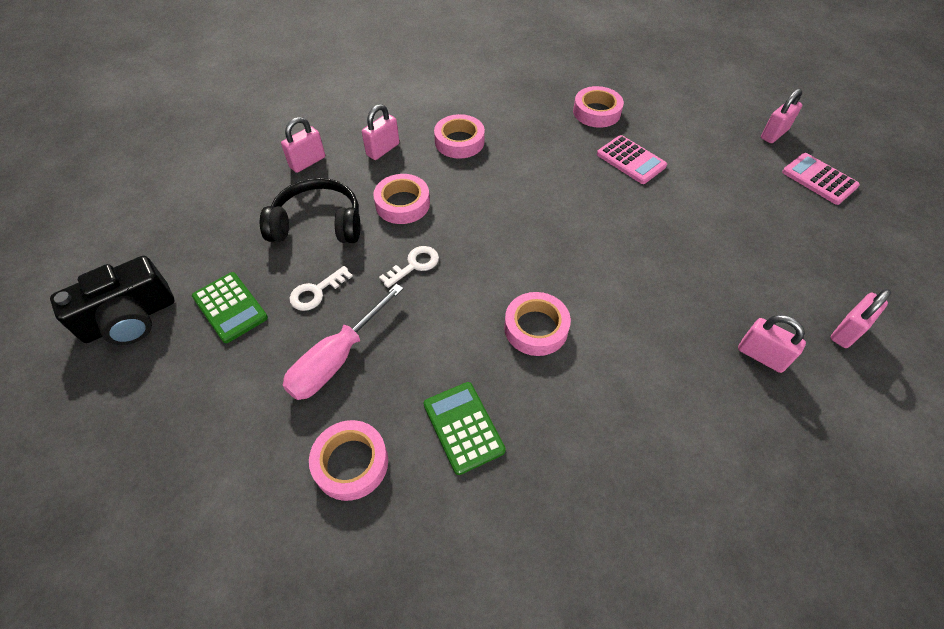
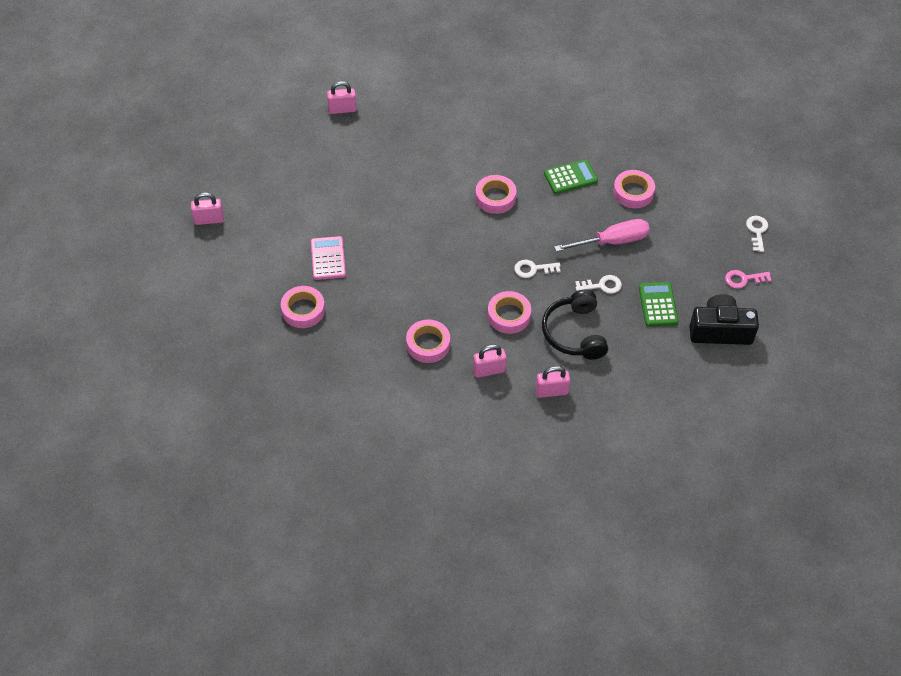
camera: 145 degrees left, 0 degrees up
(104, 520) = (757, 231): none -> white key
(111, 413) = (743, 279): none -> pink key
(318, 223) = (574, 333): black headphones -> black headphones turned 45 degrees clockwise
(463, 427) = (570, 177): green calculator -> green calculator turned 120 degrees counterclockwise
(761, 356) = (398, 124): pink padlock -> none
(819, 179) = (231, 177): pink calculator -> none

